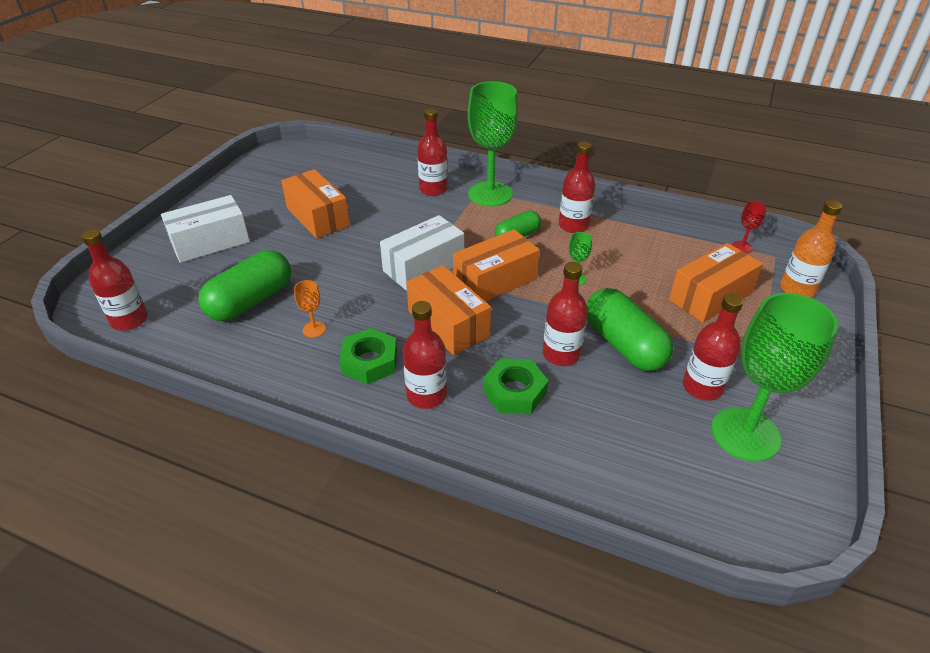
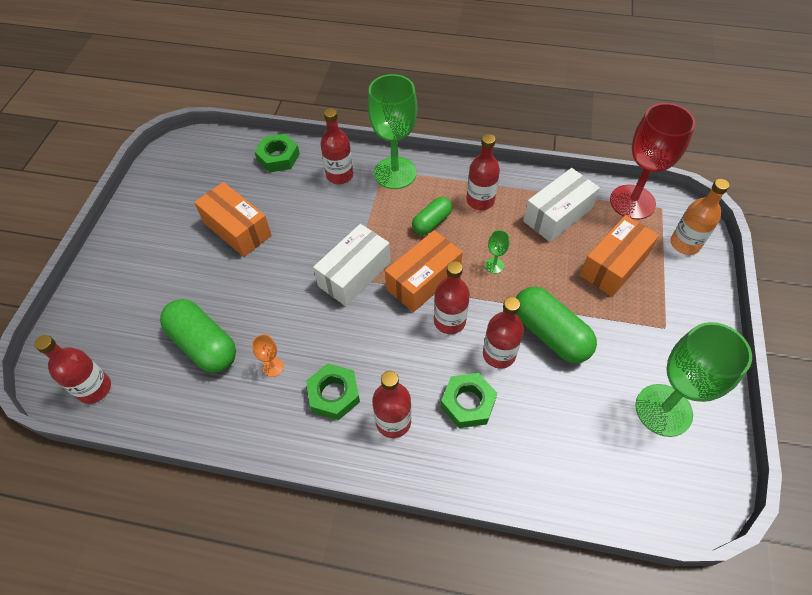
camera: 10 degrees left, 15 degrees up
(210, 242) = (141, 279): white box -> white box (557, 215)
(250, 301) = (204, 344): green capsule -> green capsule turned 75 degrees counterclockwise
(377, 169) = (278, 157): none -> green nut
(448, 324) = (393, 338): orange box -> none
(702, 387) = (622, 368): red bottle -> red bottle (449, 321)
(742, 247) = (632, 202): red goblet -> red goblet, size x2.48

